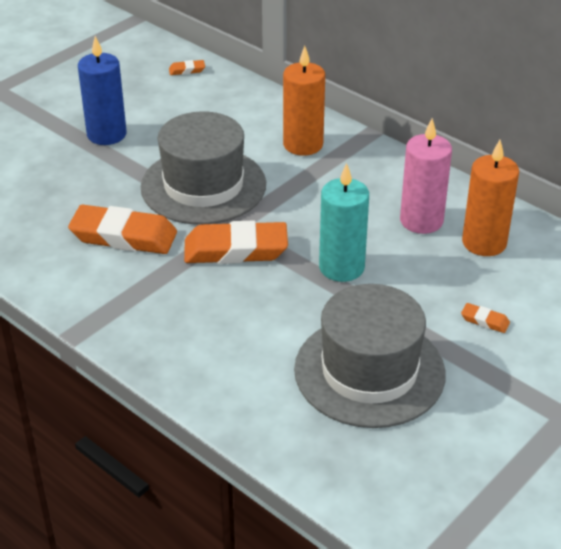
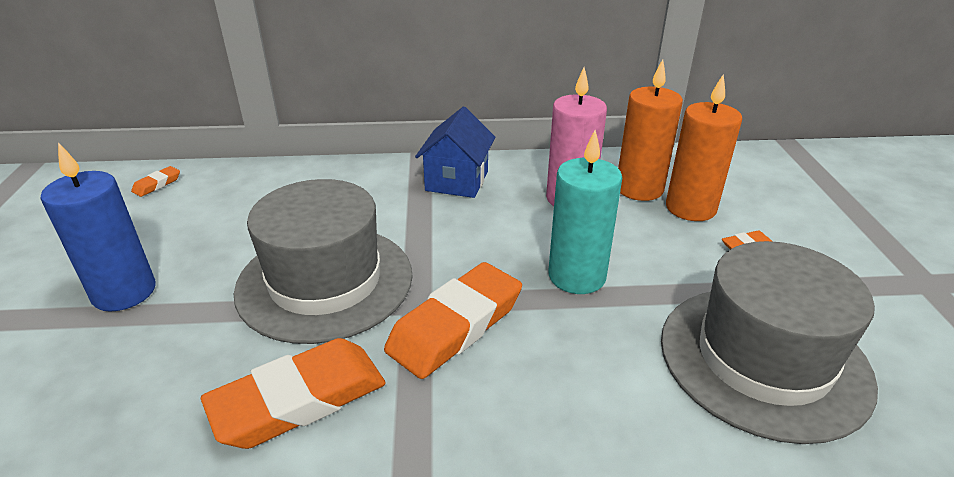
camera: 45 degrees left, 5 degrees down
(303, 144) = (375, 192): orange candle -> orange candle (690, 208)
(365, 165) = (457, 181): none -> blue house

